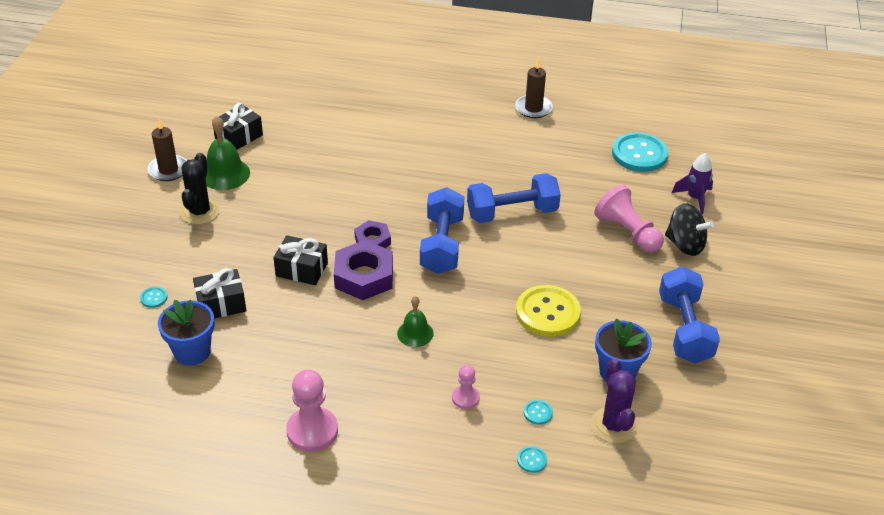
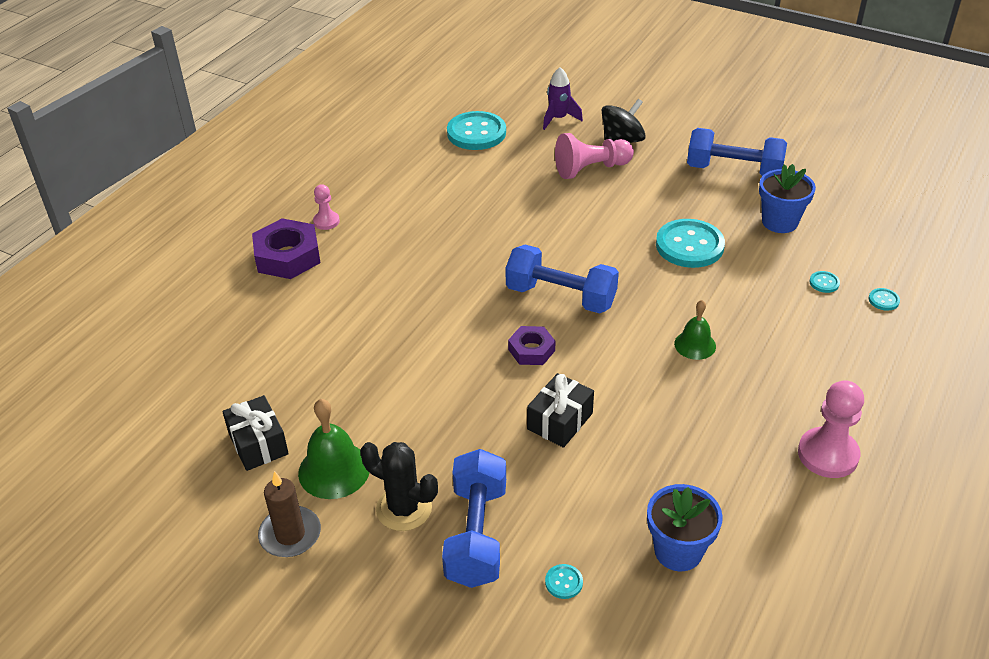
camera: 70 degrees left, 0 degrees up
(221, 304) = (598, 509): black gift -> none
(364, 276) = (591, 368): purple nut -> purple nut (288, 256)
(465, 398) = (797, 327): pink pawn -> pink pawn (326, 221)
(512, 213) = (529, 235): blue dumbbell -> blue dumbbell (476, 534)
(533, 108) = (359, 181): brown candle -> none
(547, 313) = (689, 245): yellow button -> turquoise button
(614, 425) = (846, 240): purple cactus -> none

